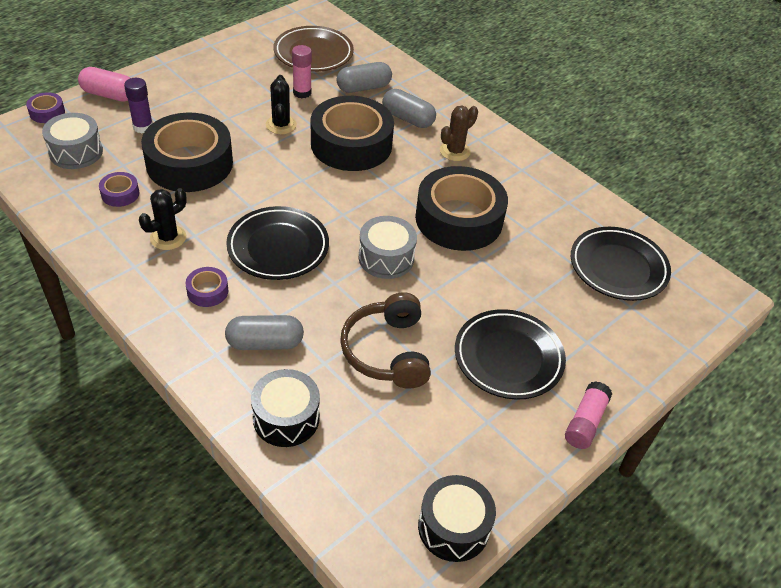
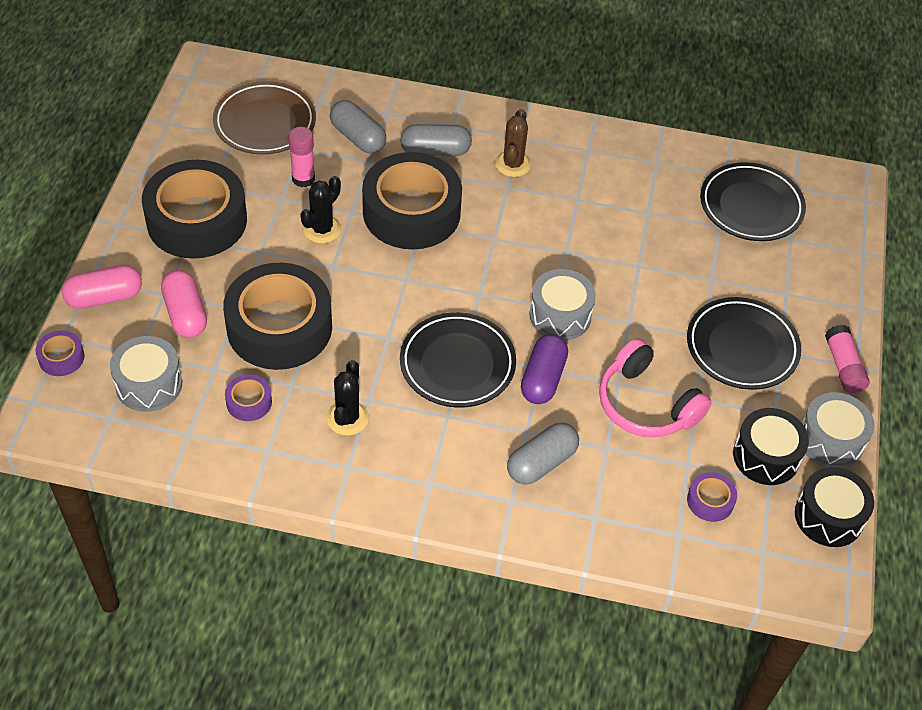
camera: 35 degrees left, 5 degrees up
(143, 127) = (185, 314): purple glue stick -> pink capsule
(207, 291) = (442, 447): purple tape -> purple tape (710, 501)
(281, 125) = (322, 229): black cactus -> black cactus turned 75 degrees clockwise
(286, 418) = (626, 516): black drum -> black drum (766, 456)
(328, 290) = (542, 379): none -> purple capsule
(363, 87) = (358, 137): grey capsule -> grey capsule turned 75 degrees counterclockwise
(387, 351) = (646, 404): brown headphones -> pink headphones
(459, 219) = (583, 236): black tape -> black tape (197, 220)
(516, 470) = (830, 440): none -> grey drum

